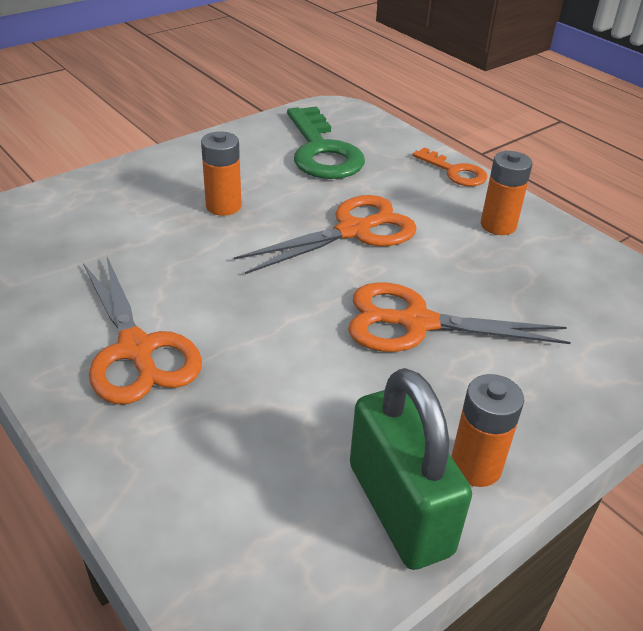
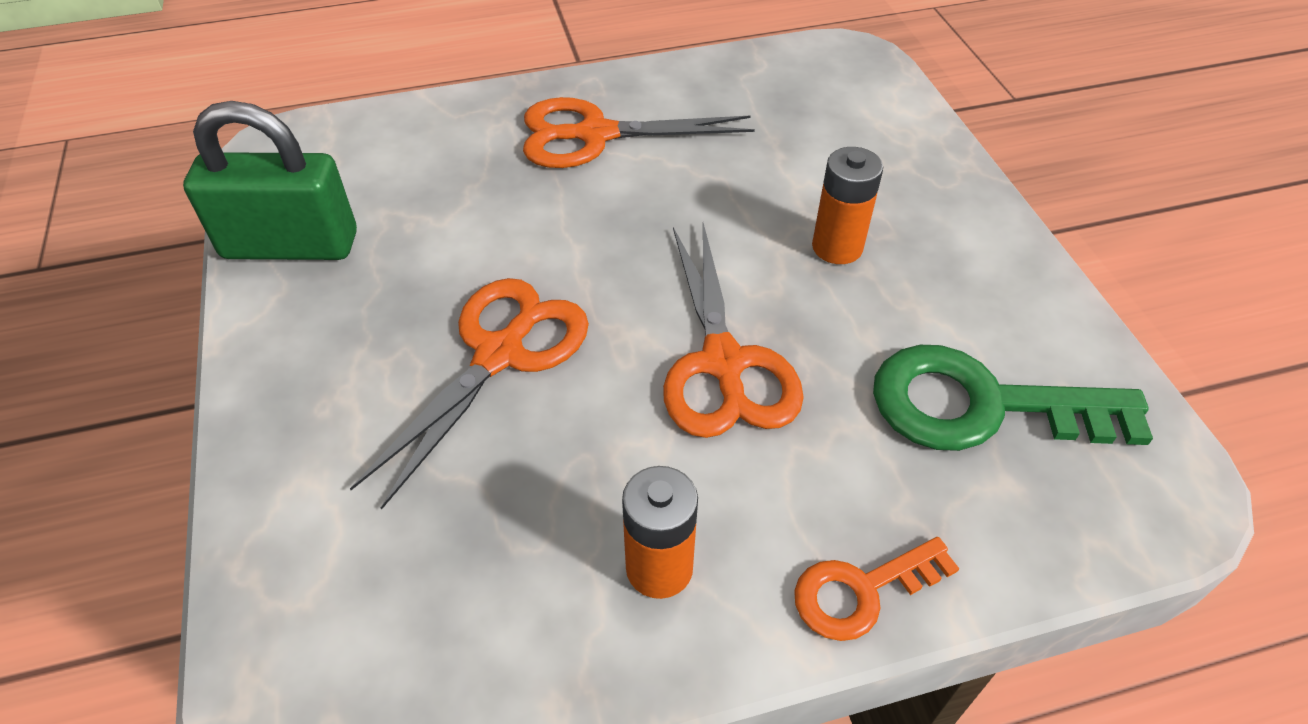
camera: 115 degrees right, 10 degrees up
(475, 466) = (282, 314): orange battery -> none

